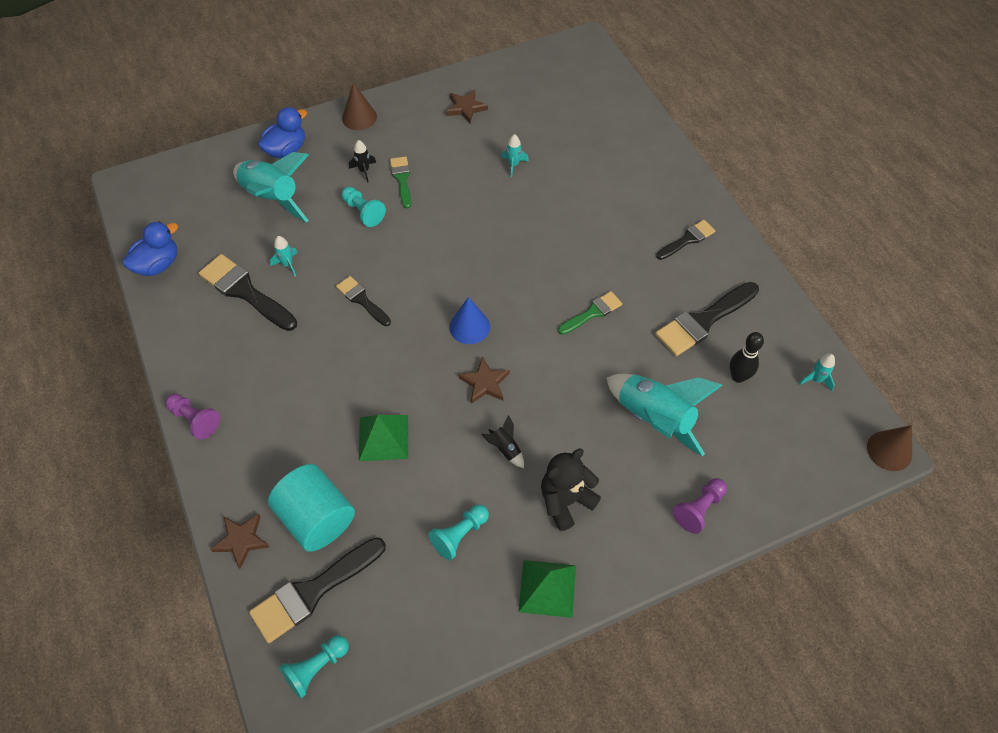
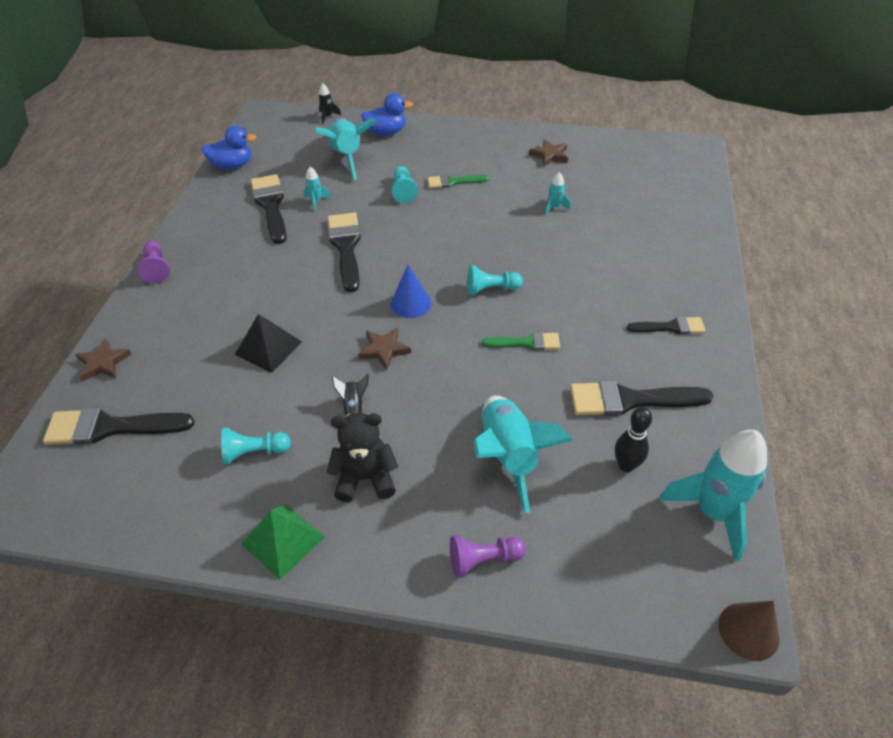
camera: 35 degrees right, 10 degrees down
(316, 668) = (56, 484): turquoise pawn -> turquoise pawn (491, 289)
(317, 518) = (166, 377): turquoise cylinder -> none
(359, 117) = (459, 132): brown cone -> none
(362, 300) = (346, 247): black brush -> black brush, size x1.69
(364, 170) = (430, 165): black rocket -> black rocket (328, 117)
(383, 437) = (268, 348): green pyramid -> black pyramid
(402, 179) = (453, 182): green brush -> green brush turned 120 degrees counterclockwise
(816, 379) = (712, 513): turquoise rocket -> turquoise rocket, size x2.31

